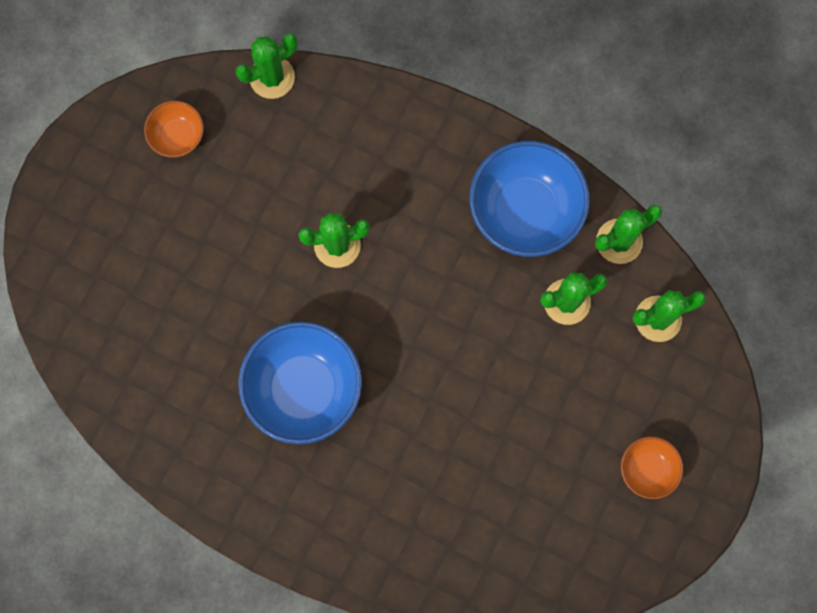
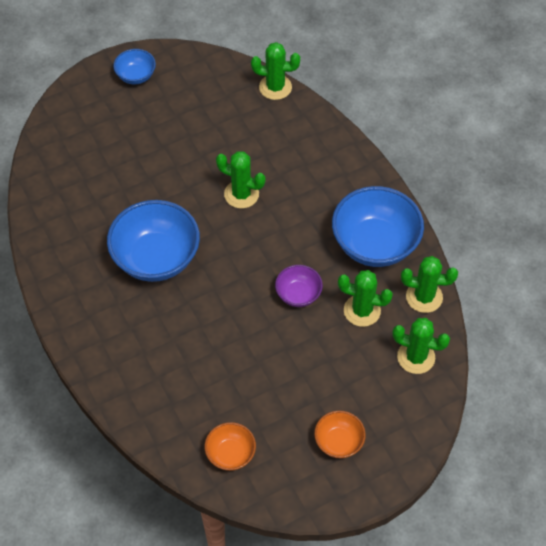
camera: 35 degrees right, 20 degrees down
(98, 168) = (136, 76): none -> blue bowl
(178, 136) = (195, 86): orange bowl -> orange bowl (230, 454)
(487, 328) = (298, 294): none -> purple bowl

